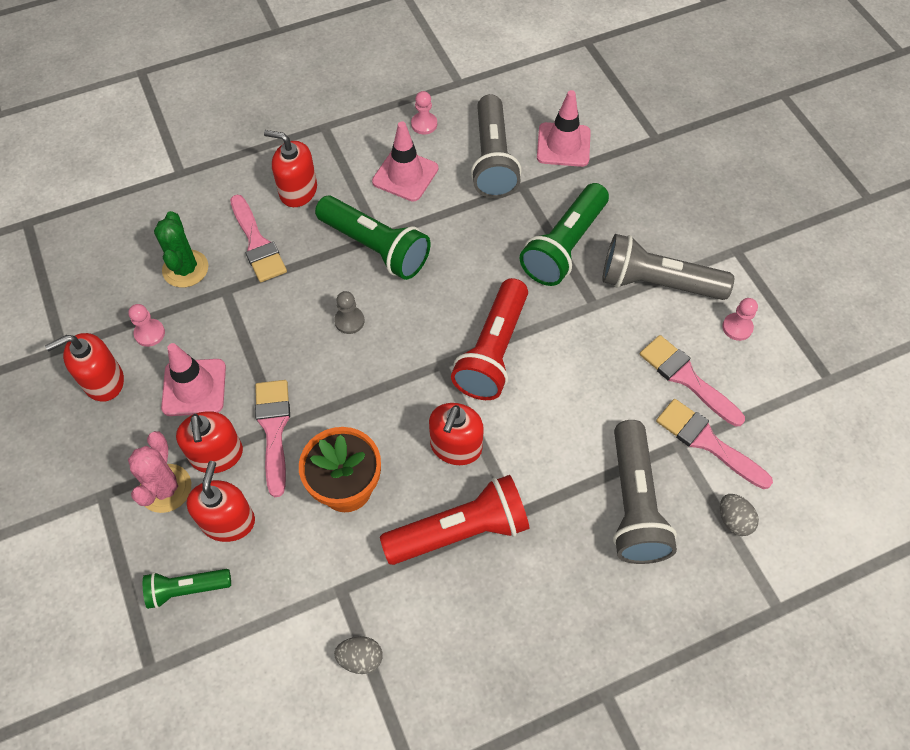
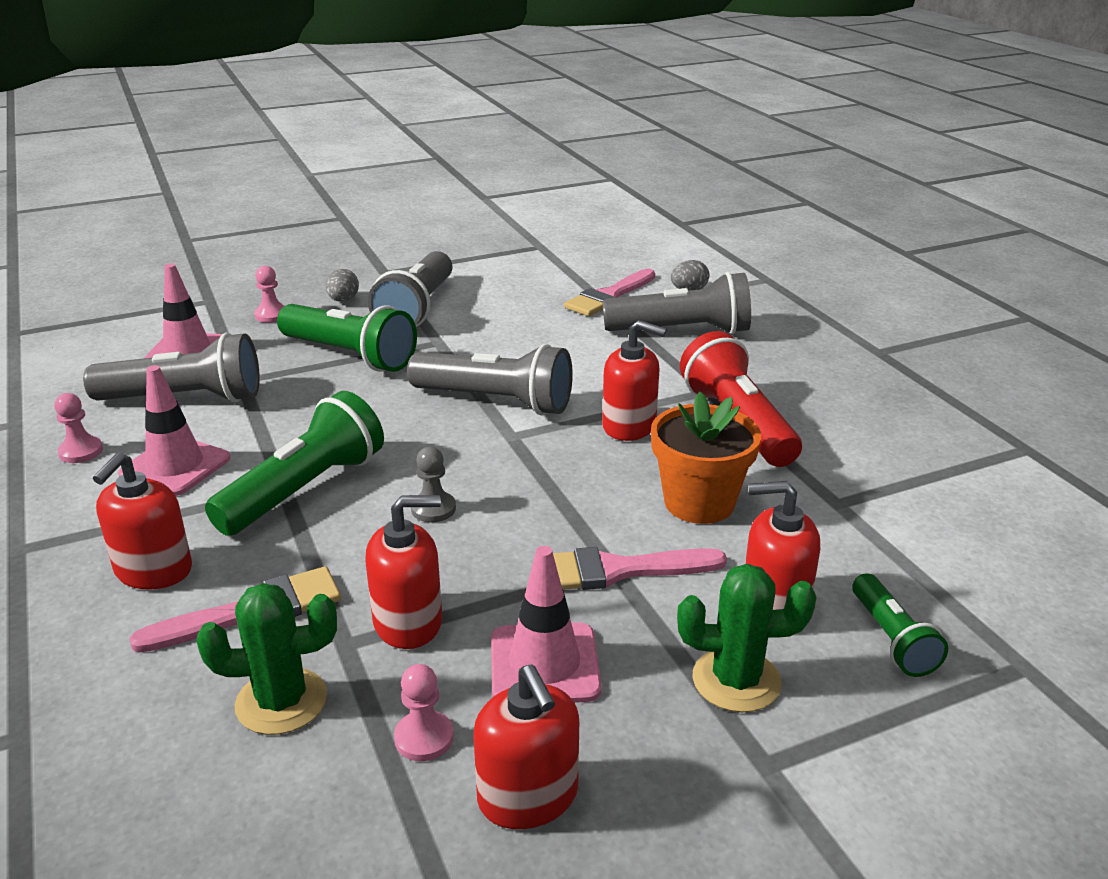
camera: 90 degrees left, 30 degrees down
(165, 488) = (736, 680): pink cactus -> green cactus
(217, 455) = (667, 626): red soap dispenser -> red soap dispenser (408, 622)
(360, 658) = (915, 486): grey egg -> grey egg (343, 300)
(493, 351) = (496, 401): red flashlight -> grey flashlight
(686, 378) = (537, 301): pink brush -> none
(737, 327) = (479, 277): pink pawn -> pink pawn (271, 315)

